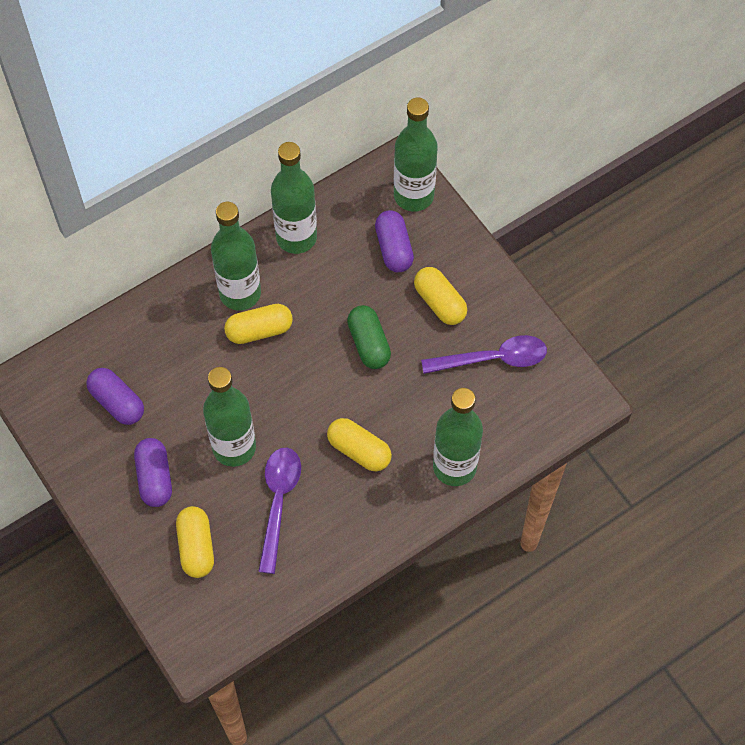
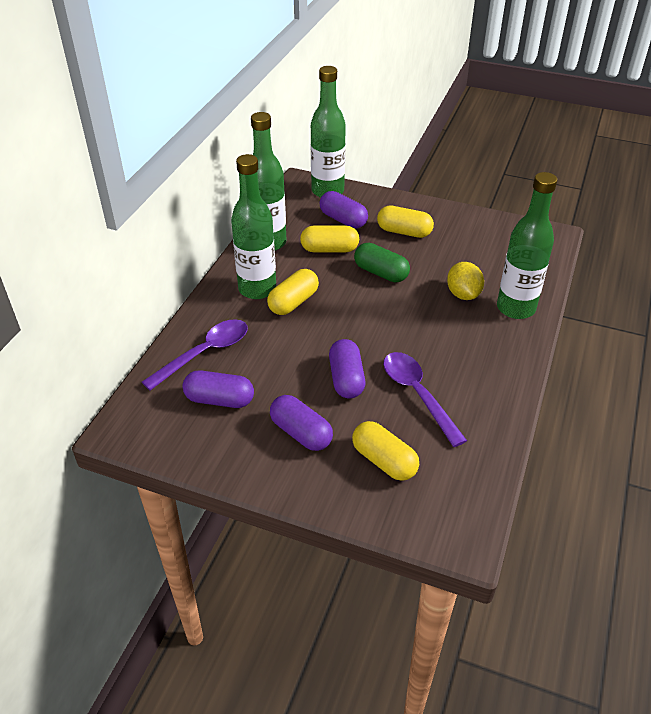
camera: 35 degrees left, 20 degrees down
(234, 447) = (346, 379): green bottle -> purple capsule
(359, 450) = (441, 332): yellow capsule -> yellow capsule (329, 249)
(421, 419) = (463, 294): none -> yellow lemon
(492, 359) = (471, 243): purple spoon -> purple spoon (204, 353)

